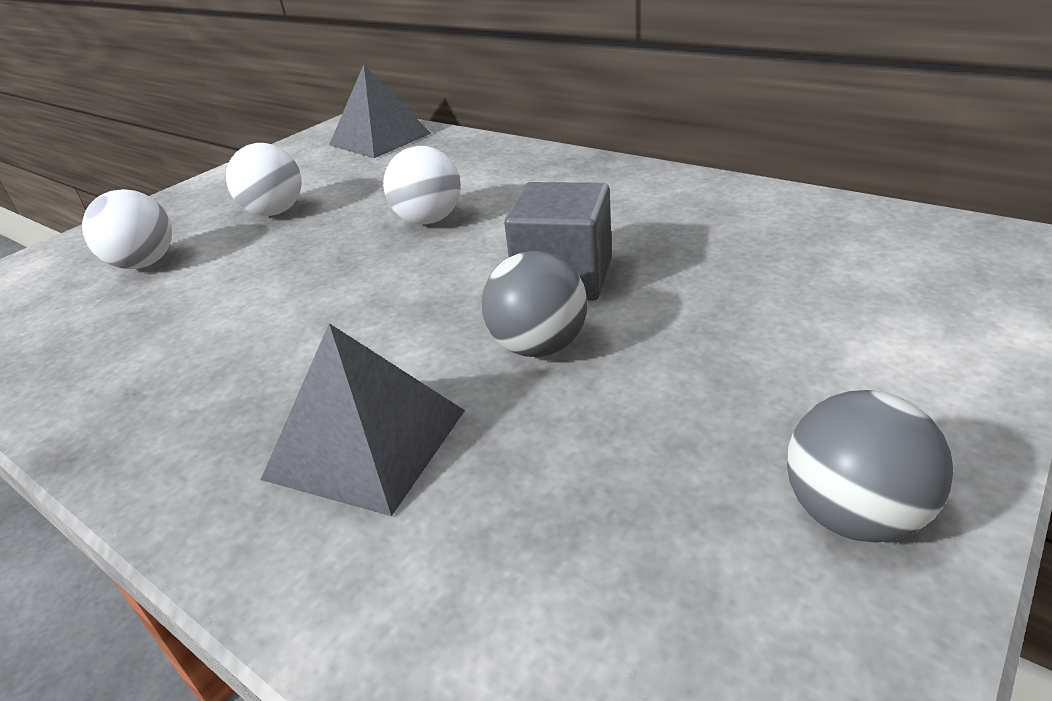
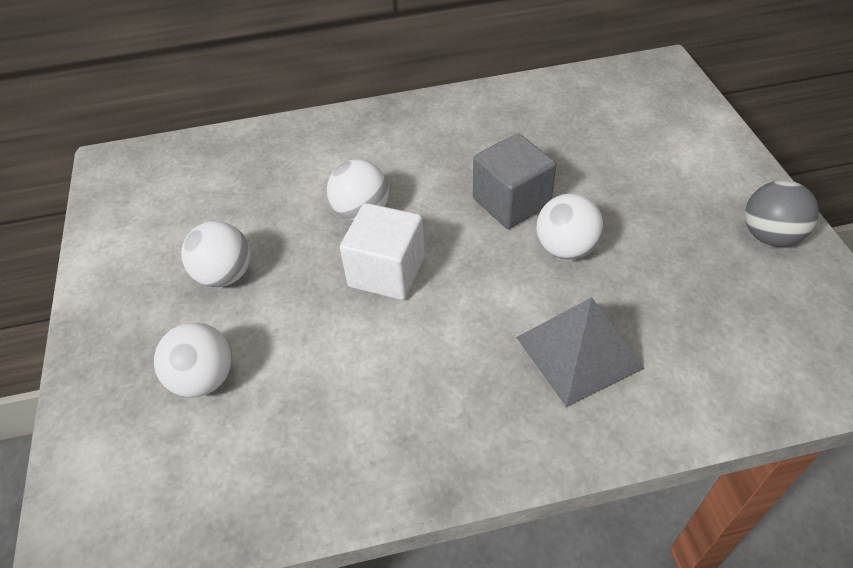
camera: 50 degrees left, 15 degrees up
(362, 269) = (386, 272): none -> white cube
(380, 139) = (178, 166): grey pyramid -> none
(539, 346) = (566, 248): grey ball -> white ball

